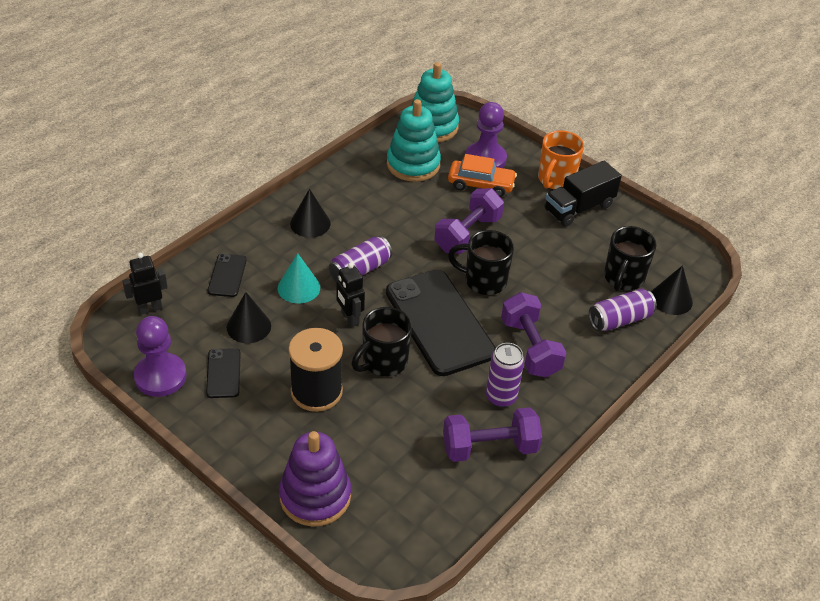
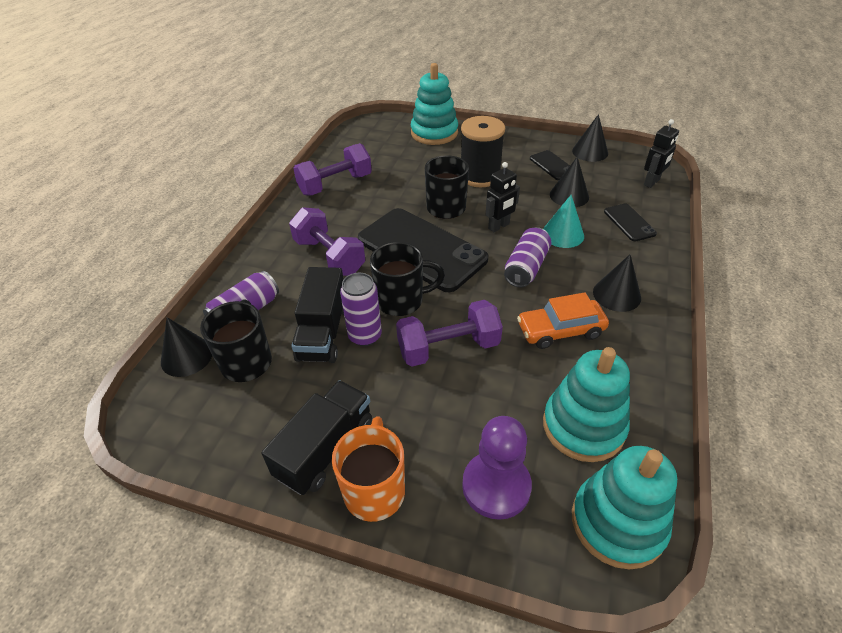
camera: 160 degrees right, 0 degrees up
(160, 376) = (590, 152): purple pawn -> black cone
(315, 496) = (434, 133): purple stacking toy -> turquoise stacking toy
(349, 318) = (499, 226): black robot -> black robot turned 105 degrees clockwise
(467, 234) = (448, 348): purple dumbbell -> purple dumbbell turned 60 degrees clockwise
(481, 184) = (475, 432): orange car -> orange car (560, 330)
(501, 397) = (340, 214): purple can -> purple can (365, 336)
(558, 279) = (323, 332): none -> black truck

